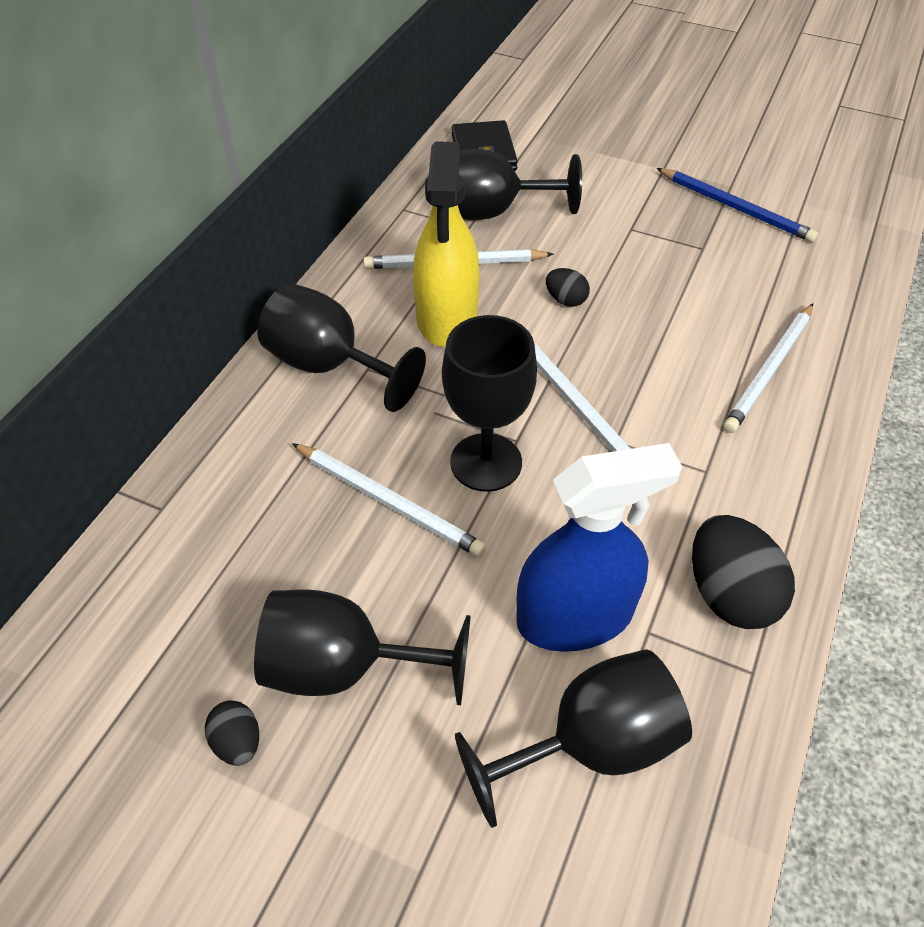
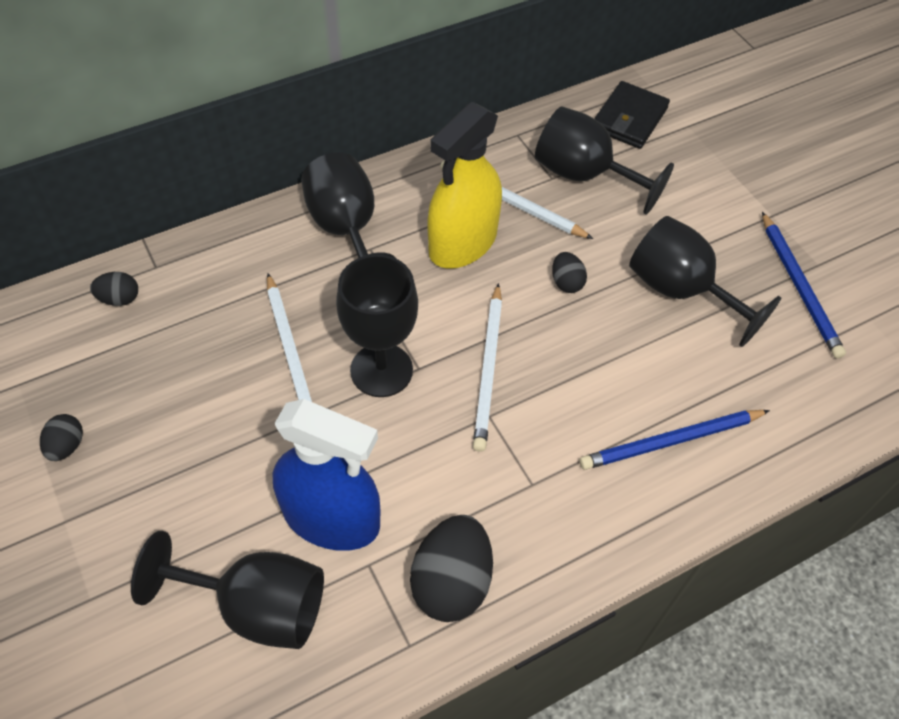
camera: 35 degrees right, 5 degrees up
(151, 562) = (119, 299): none -> black egg
(343, 667) = (163, 445): black goblet -> black goblet (680, 291)
(769, 370) = (671, 441): white pencil -> blue pencil

